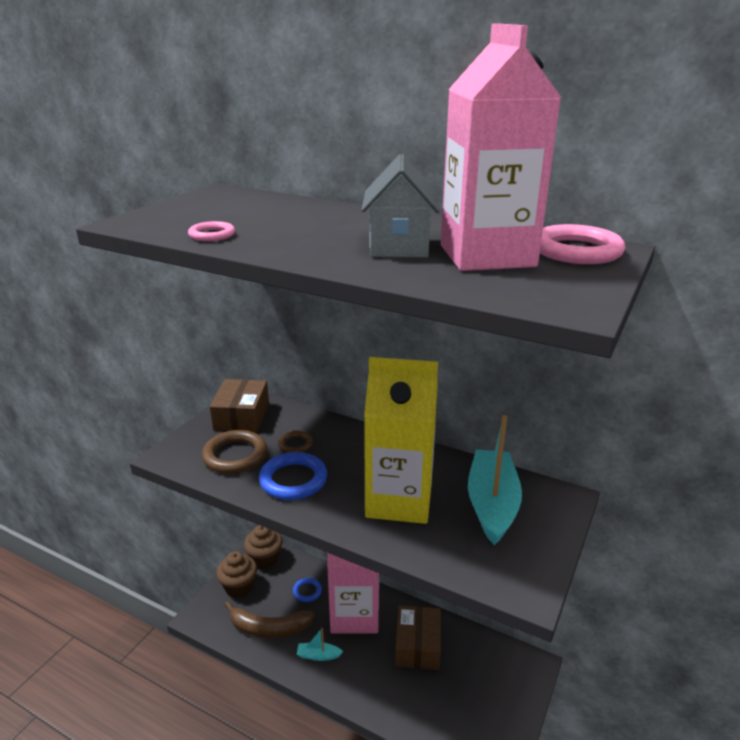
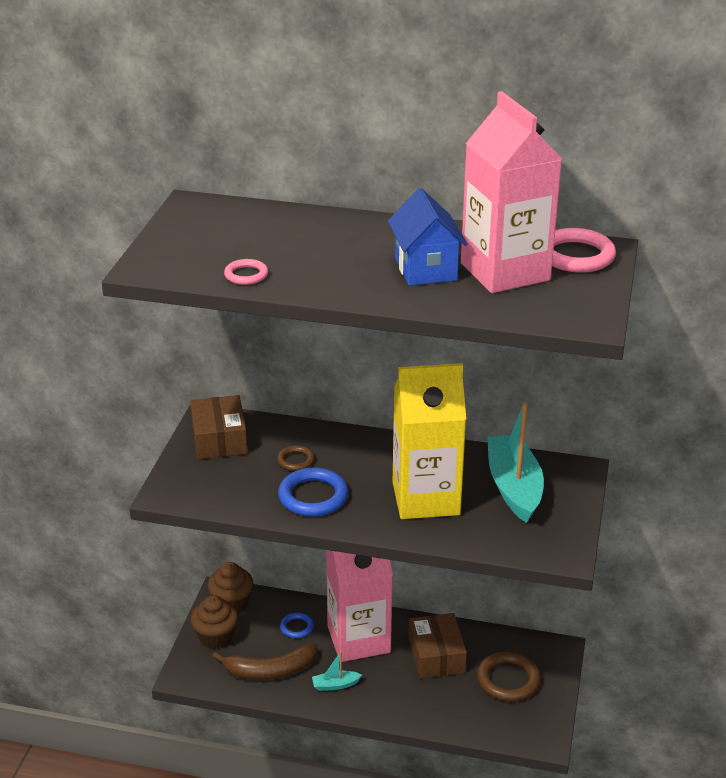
camera: 15 degrees left, 5 degrees up
(235, 455) = (238, 482): brown ring -> brown ring (508, 680)
(399, 246) = (425, 269): grey house -> blue house

